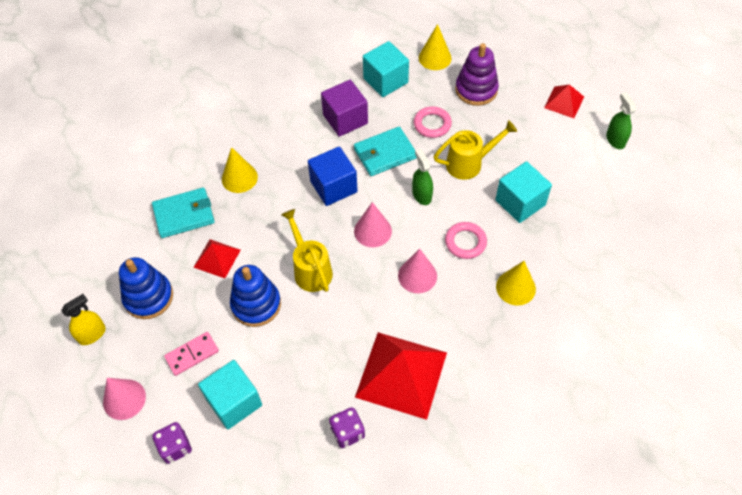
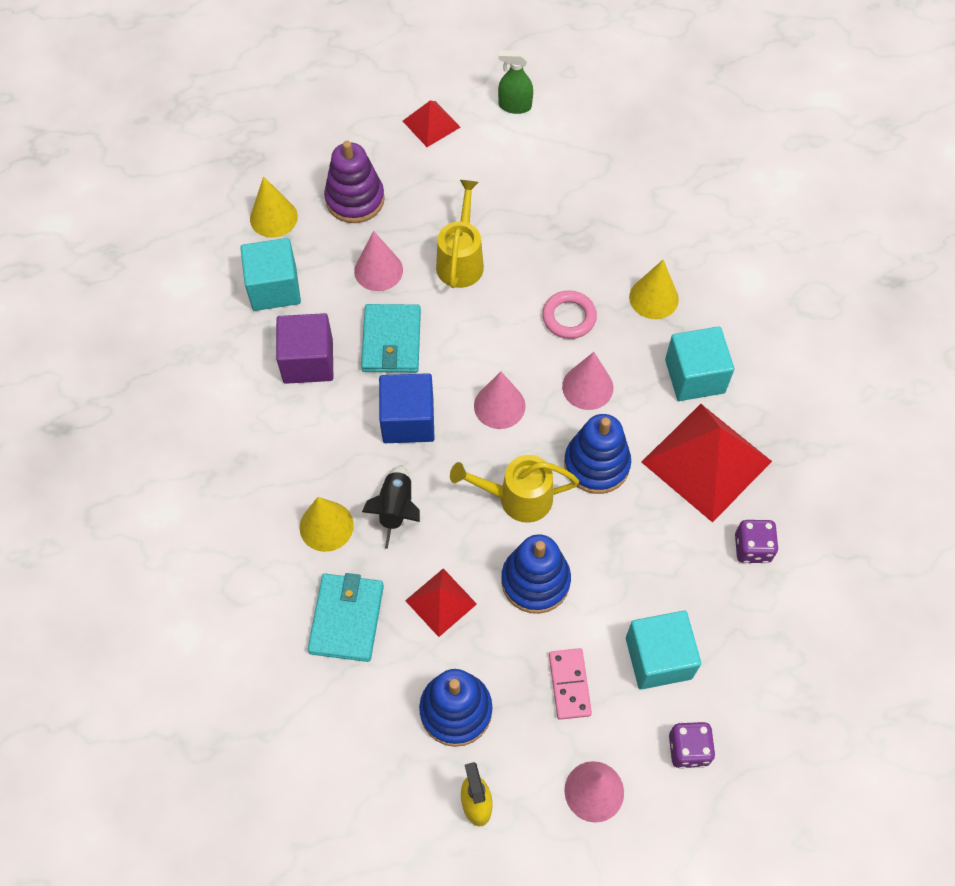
camera: 65 degrees left, 5 degrees up
(268, 207) = (396, 509): none -> black rocket
(360, 305) = (596, 464): none -> blue stacking toy
(421, 195) = (477, 330): green spray bottle -> none
(432, 124) = (378, 270): pink ring -> pink cone
(520, 202) = (545, 238): turquoise cube -> turquoise cube (694, 376)

